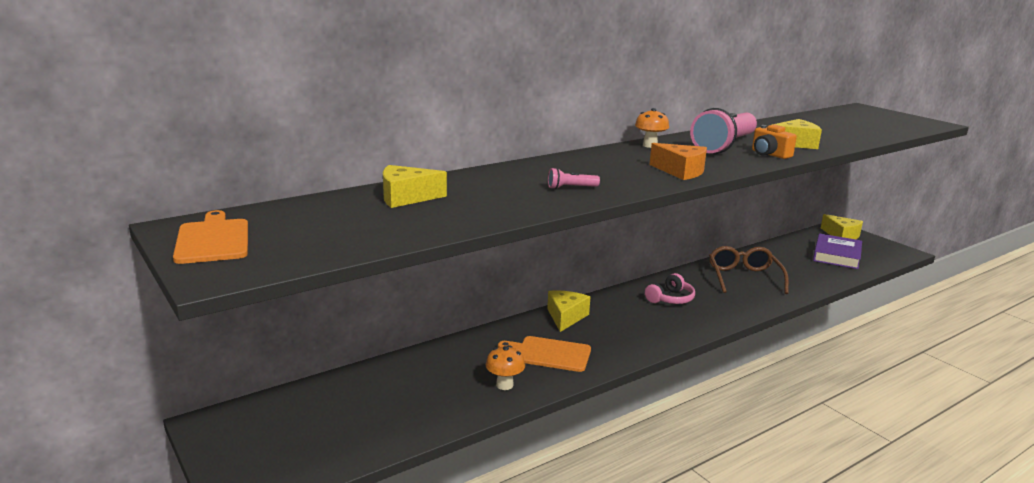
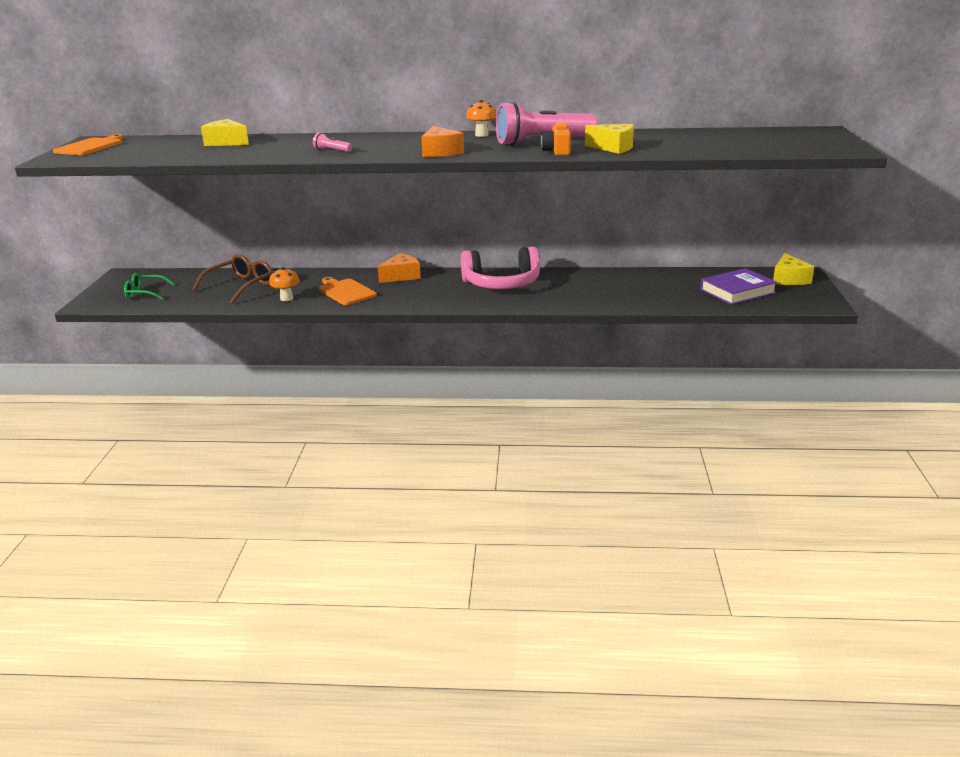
camera: 40 degrees right, 5 degrees up
(302, 442) = (145, 293): none -> green glasses
(565, 317) = (401, 276): yellow cheese -> orange cheese
(670, 299) = (502, 284): pink headphones -> pink headphones, size x1.84
(744, 278) = (599, 286): brown glasses -> brown glasses (241, 286)

